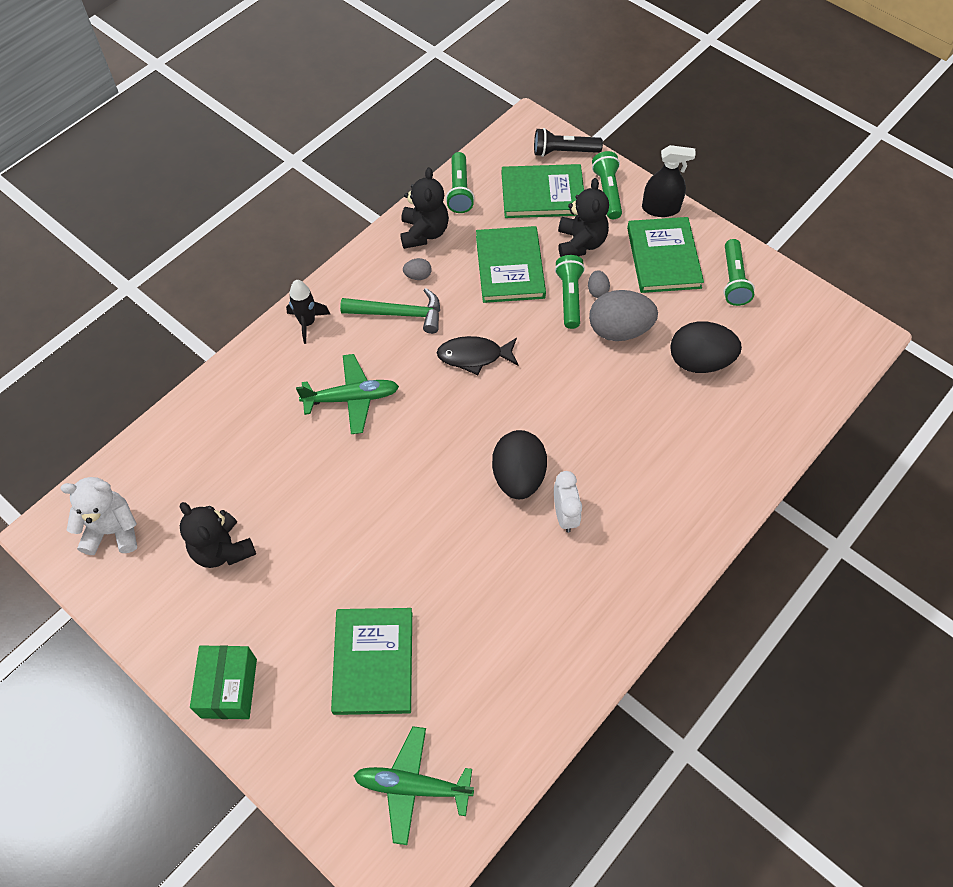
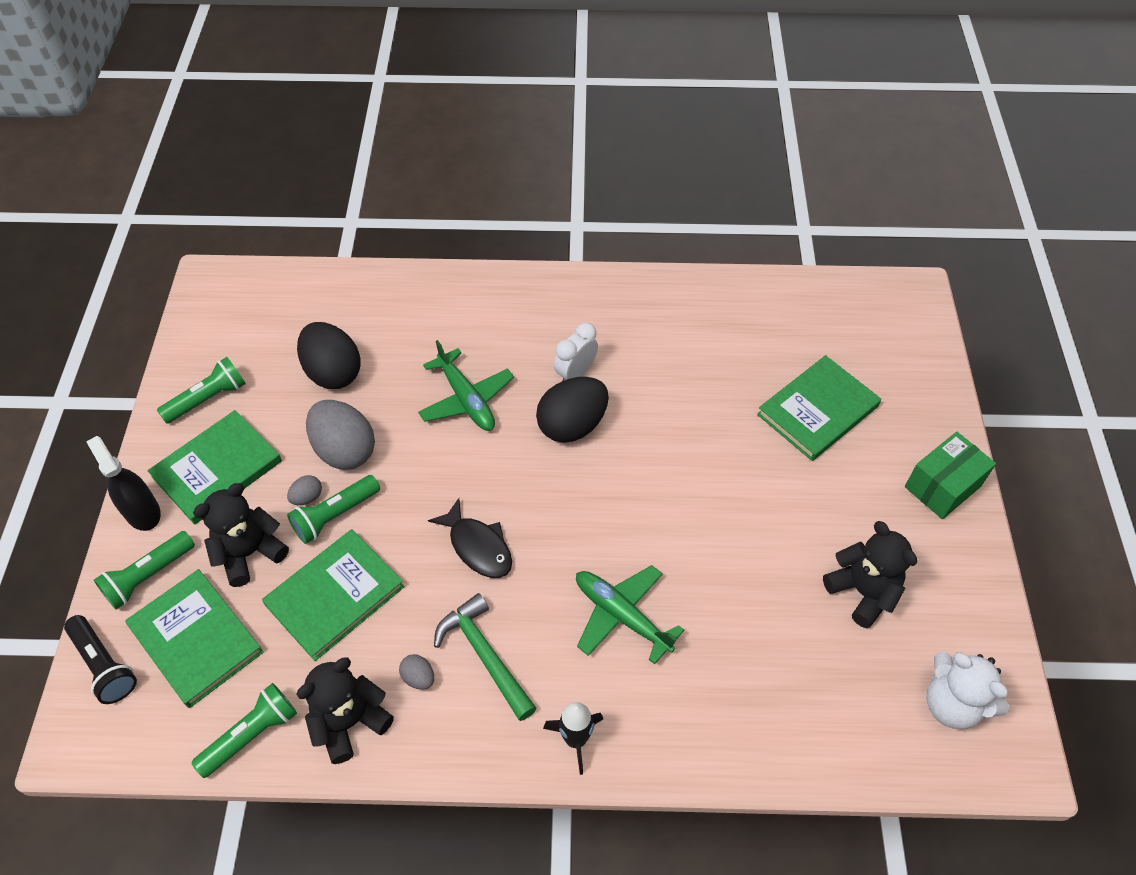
camera: 130 degrees left, 5 degrees down
(222, 549) = (862, 592): black teddy bear -> black teddy bear turned 45 degrees counterclockwise
(412, 786) = (862, 328): green plane -> green plane (466, 399)

